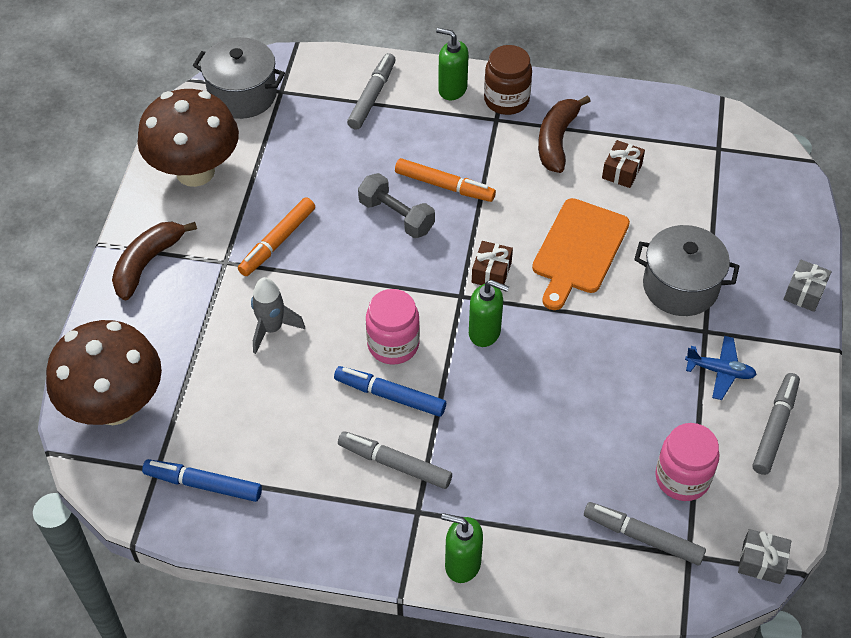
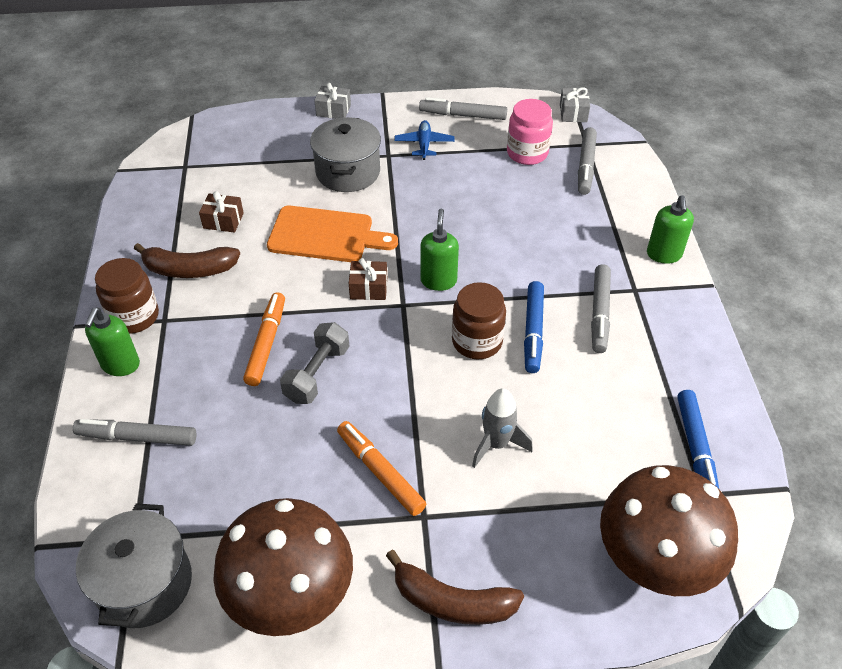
camera: 105 degrees left, 5 degrees down
(277, 242) = (380, 472): orange marker -> orange marker turned 150 degrees counterclockwise
(393, 344) = (477, 341): pink jar -> brown jar

